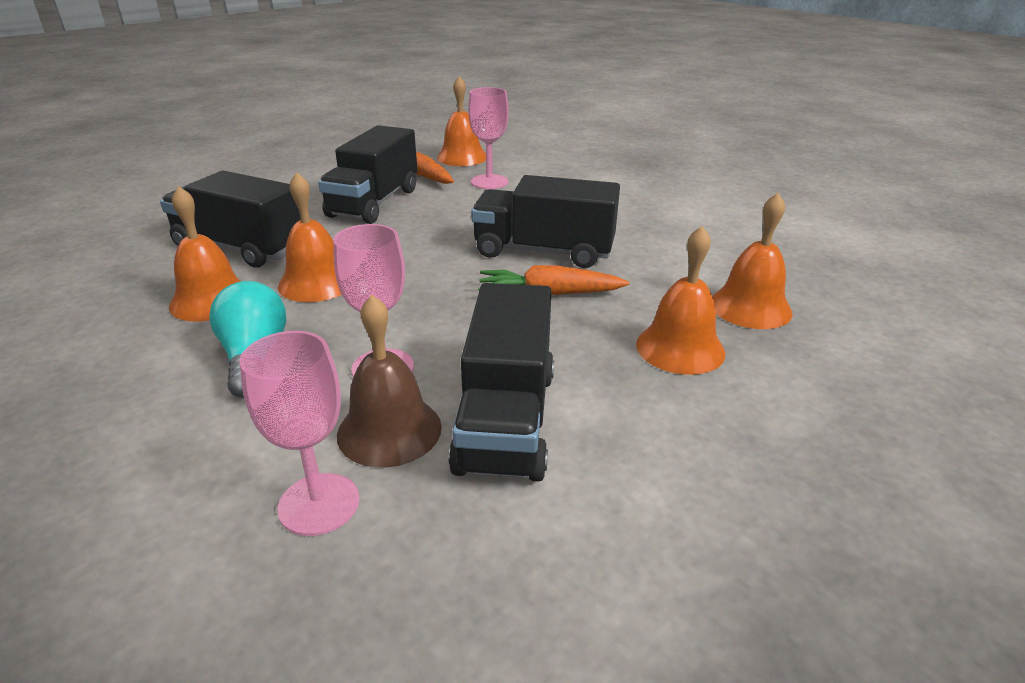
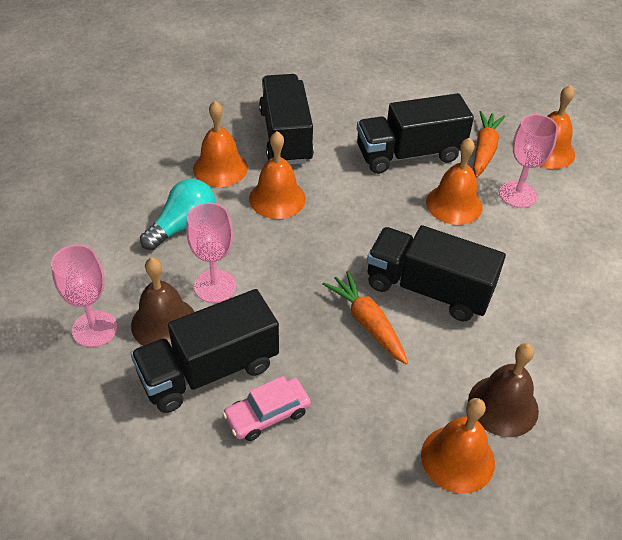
camera: 55 degrees right, 15 degrees up
(543, 251) = (428, 289): black truck -> black truck turned 45 degrees counterclockwise
(611, 398) = (267, 414): none -> pink car
(680, 348) = (357, 431): orange bell -> orange bell (454, 204)
(707, 266) = (503, 405): none -> brown bell

